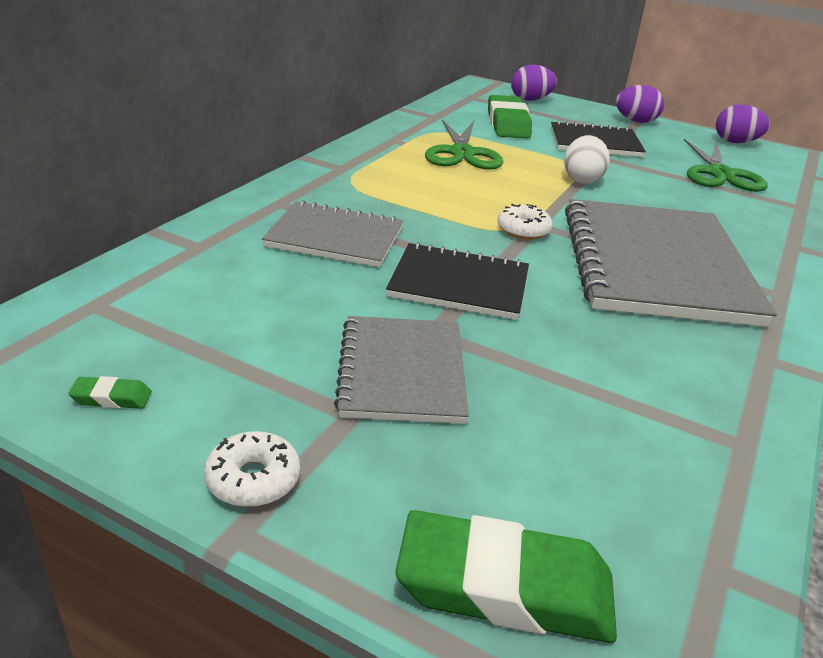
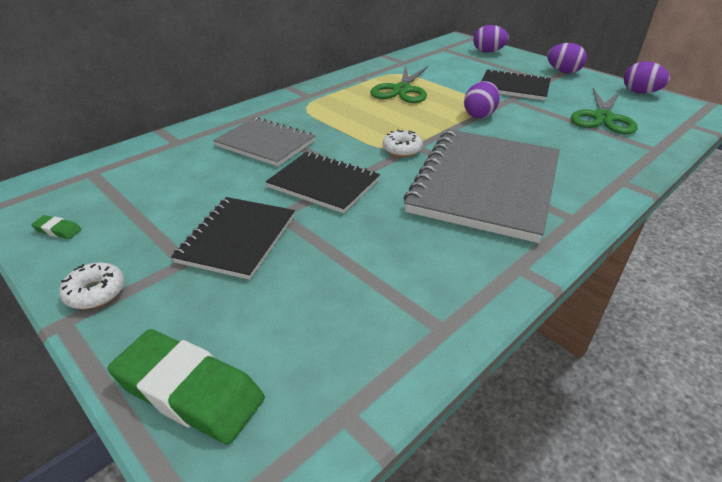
camera: 20 degrees right, 5 degrees up
(402, 372) = (237, 238): grey notebook -> black notebook
(508, 124) = (455, 69): green eraser -> none
(582, 179) = (479, 115): white egg -> purple egg

